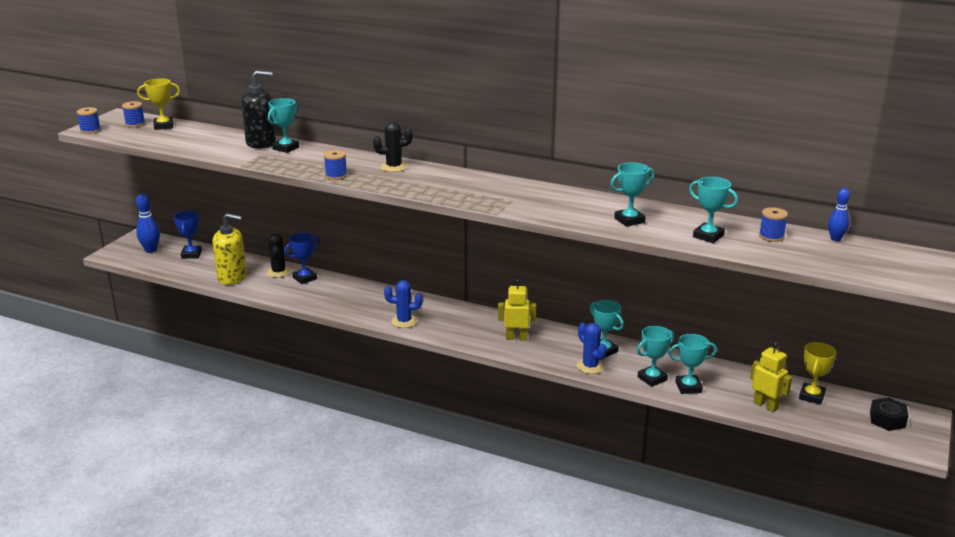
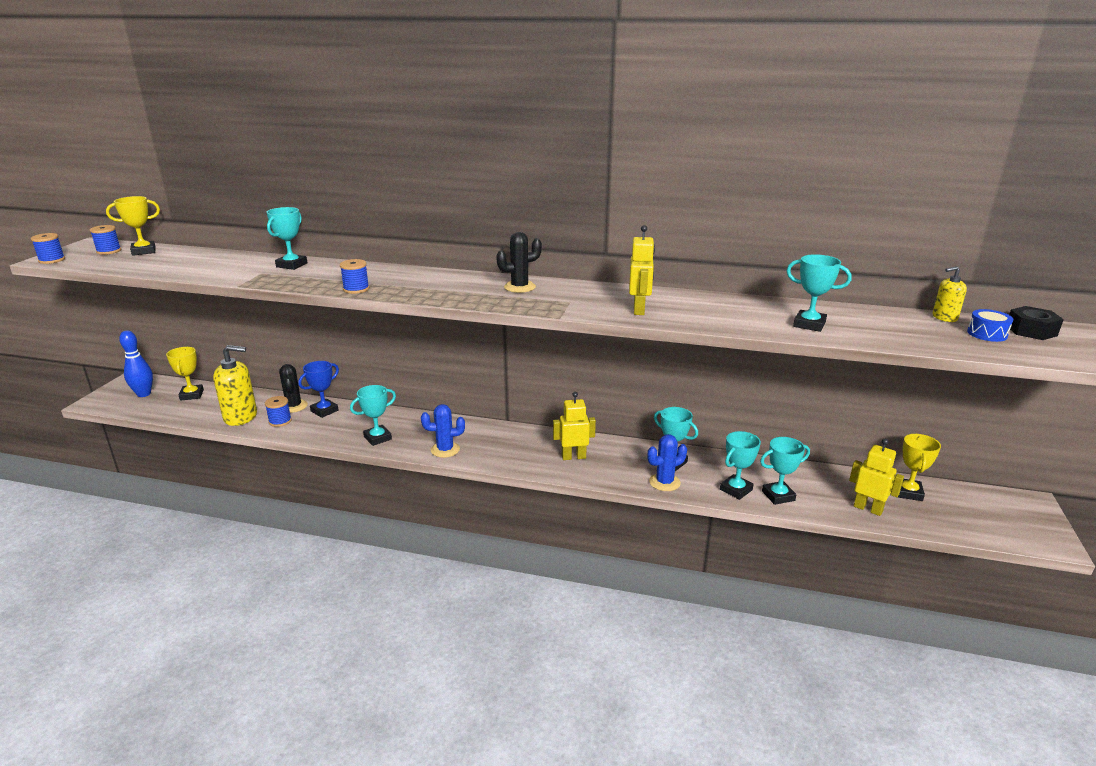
camera: 10 degrees left, 0 degrees up
(191, 254) = (192, 395): blue trophy -> yellow trophy
(261, 143) = (261, 261): black soap dispenser -> none
(394, 167) = (422, 276): black cactus -> black cactus (519, 287)
(568, 212) = (639, 310): none -> yellow robot
(590, 366) = (664, 482): blue cactus -> blue cactus turned 75 degrees counterclockwise
(629, 220) = (712, 314): turquoise trophy -> turquoise trophy (377, 438)
(771, 236) = (876, 320): blue spool -> blue spool (280, 421)
(835, 239) = (944, 317): blue bowling pin -> yellow soap dispenser
(860, 256) = (987, 334): none -> blue drum
(887, 420) = (998, 511): black nut -> black nut (1031, 330)

